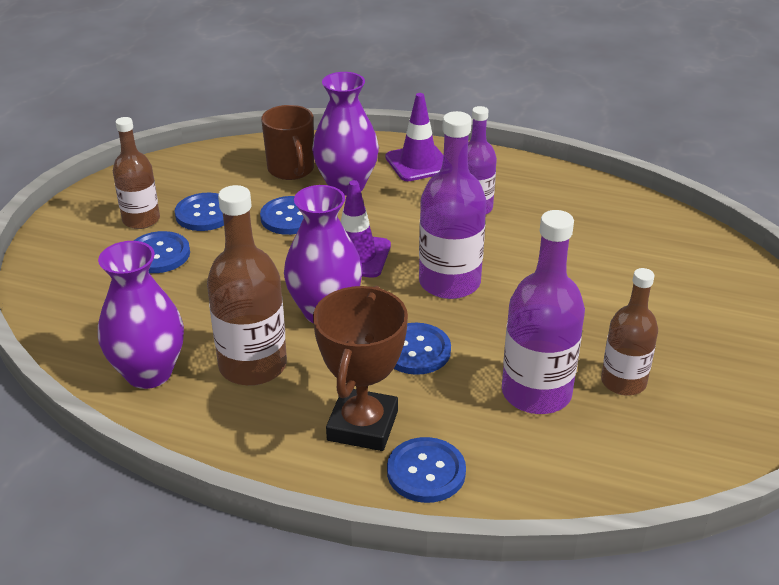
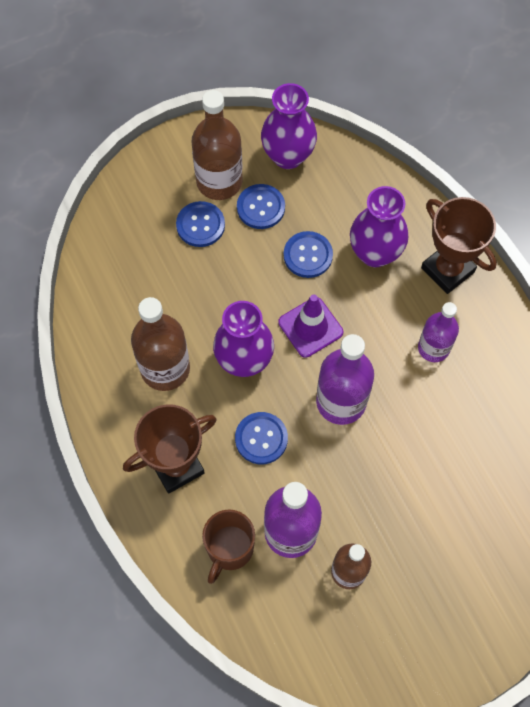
camera: 45 degrees right, 30 degrees up
(141, 220) = (219, 181): brown bottle -> brown bottle, size x1.53
(149, 373) = (109, 325): purple vase -> purple vase (288, 156)
(291, 170) = (356, 206): brown mug -> brown mug (229, 549)
(418, 163) = (447, 270): purple traffic cone -> brown trophy
(426, 472) = (175, 527): blue button -> none

